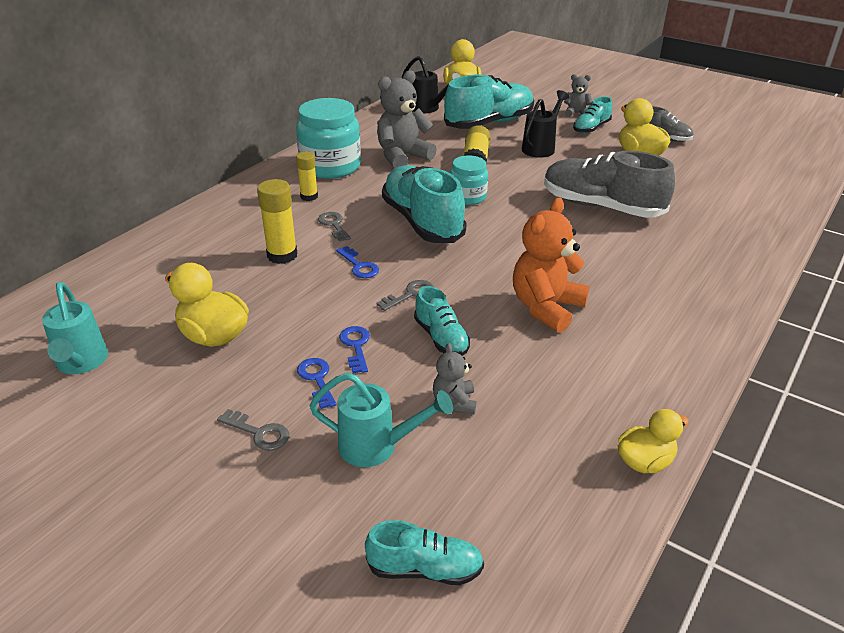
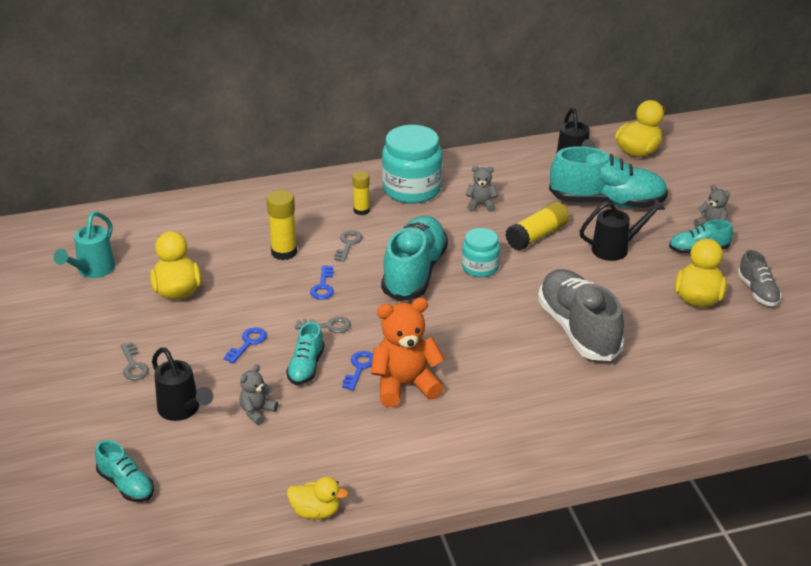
camera: 40 degrees right, 0 degrees up
(317, 379) = (200, 352): blue key -> blue key (359, 368)
(377, 447) = (182, 411): turquoise watering can -> black watering can
(402, 157) = (481, 205): grey teddy bear -> grey teddy bear, size x0.52

